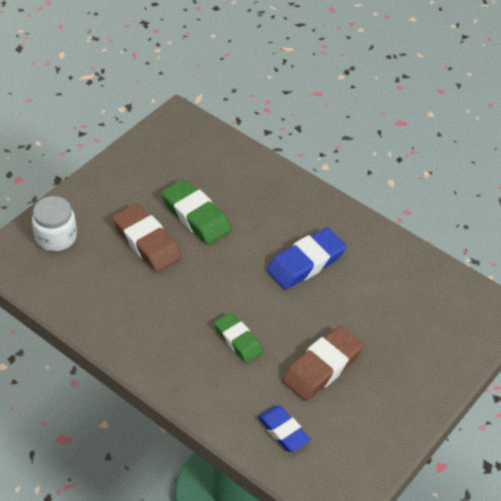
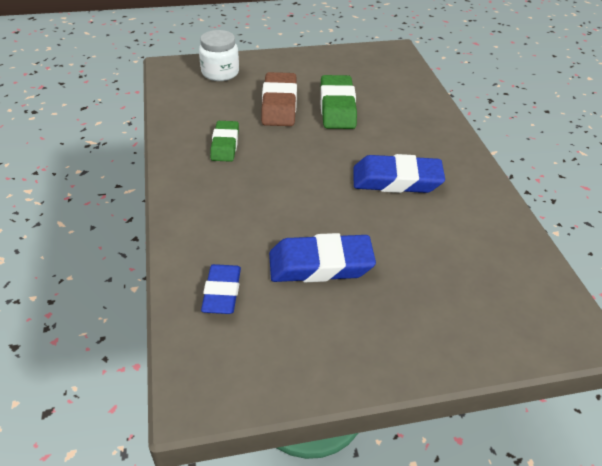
camera: 40 degrees right, 5 degrees down
(238, 340) = (269, 201): green eraser -> green eraser (225, 145)
(322, 367) = (320, 265): brown eraser -> blue eraser

